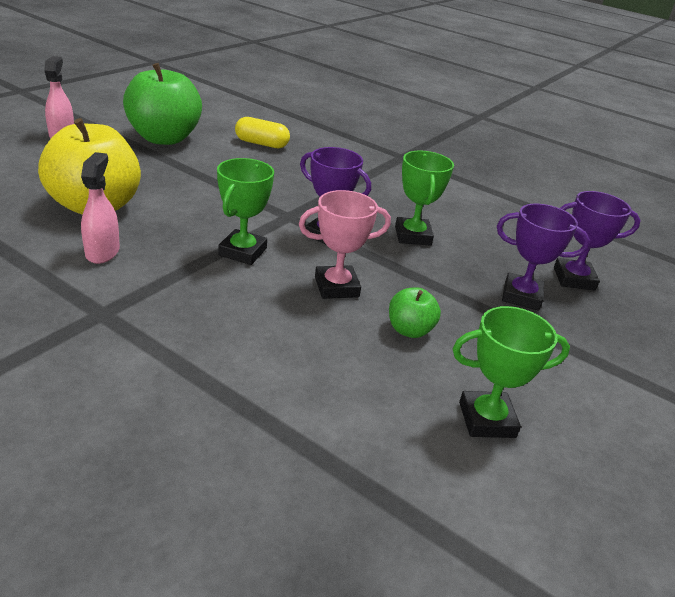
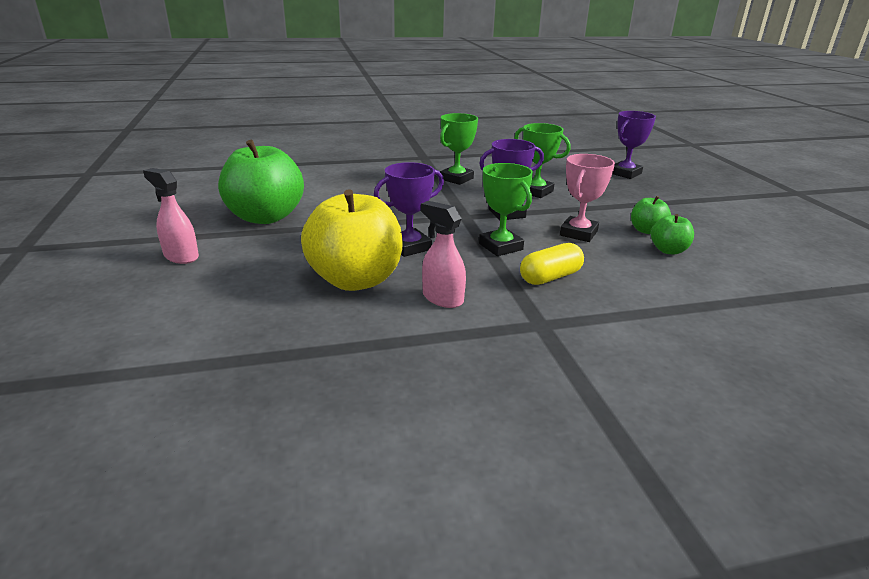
camera: 45 degrees left, 5 degrees down
(261, 144) = (335, 188): yellow capsule -> yellow capsule (550, 277)
(372, 357) = (668, 250): none -> green apple
(487, 420) = (749, 243): green trophy -> green trophy (456, 179)
(521, 296) = (632, 191): purple trophy -> purple trophy (409, 247)

